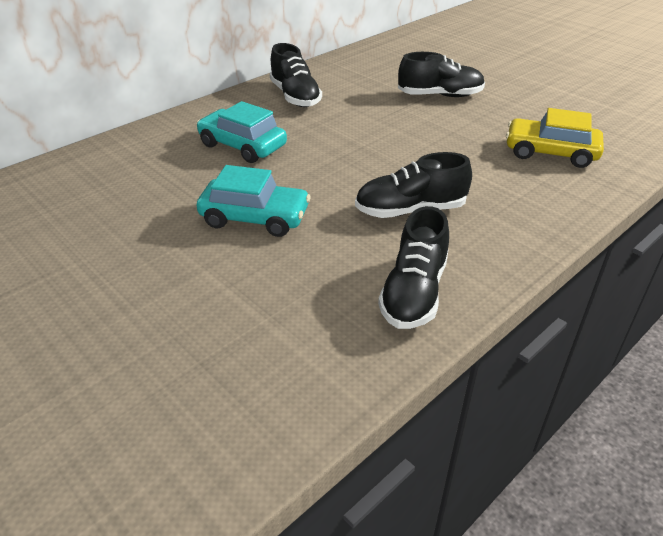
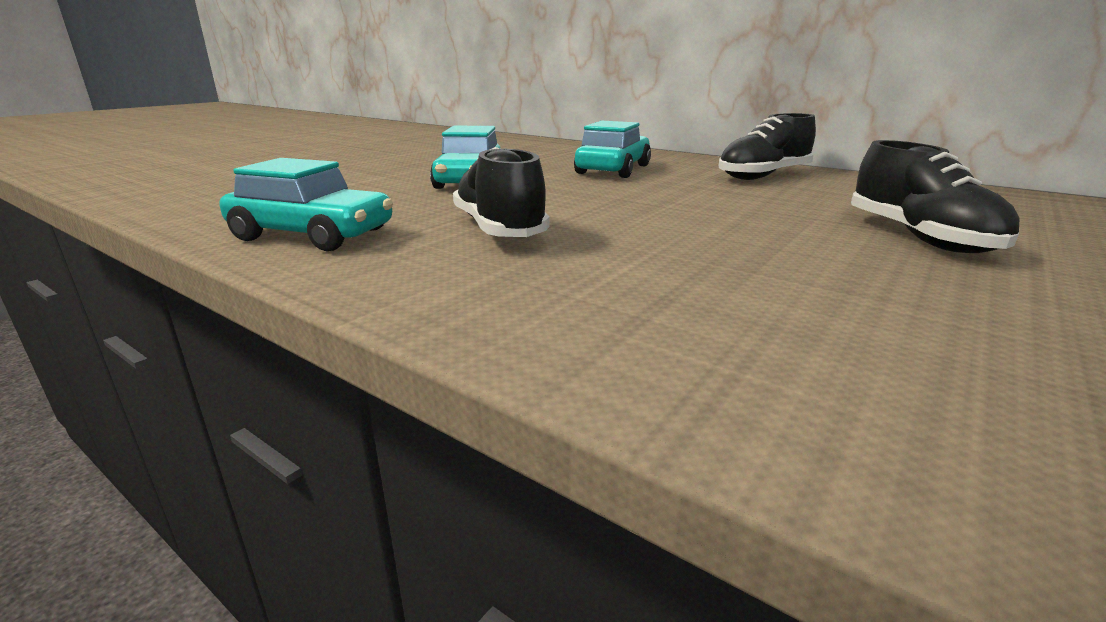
camera: 80 degrees right, 15 degrees down
(414, 293) = (312, 235): black shoe -> turquoise car
(550, 153) = (796, 330): yellow car -> none

